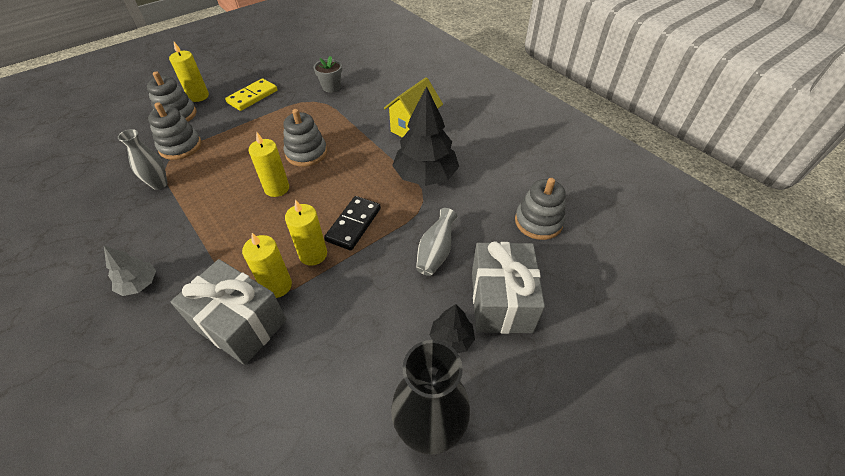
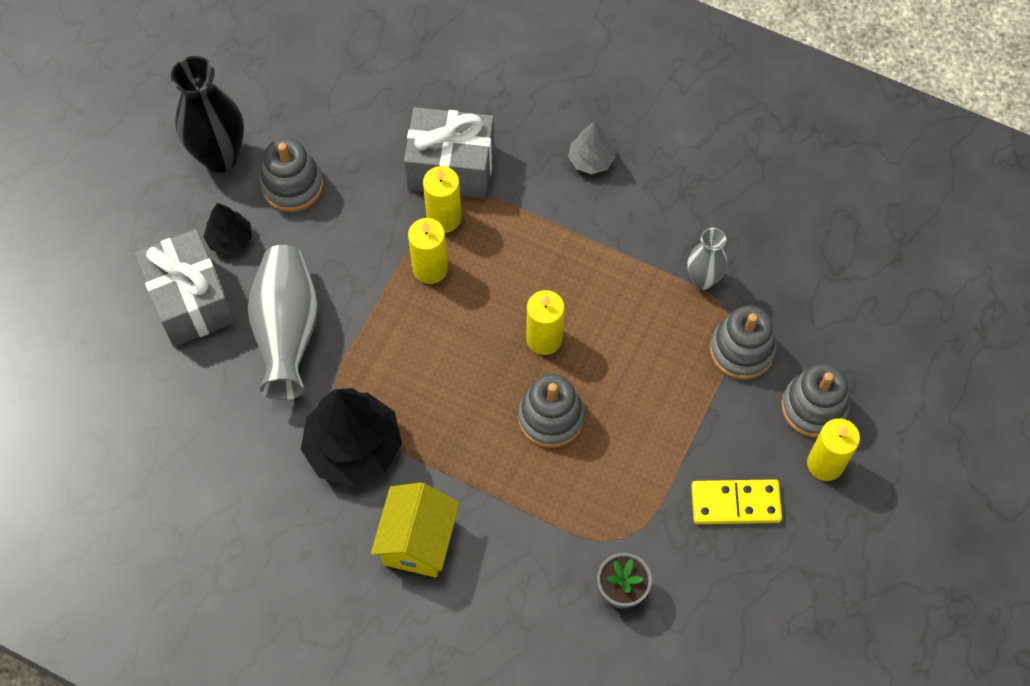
camera: 155 degrees right, 15 degrees up
(252, 96) = (735, 503): yellow domino -> yellow domino turned 75 degrees clockwise
(353, 224) = (407, 327): black domino -> none
(435, 252) = (287, 331): grey vase -> grey vase, size x1.72
(538, 222) = (172, 431): grey stacking toy -> grey stacking toy (292, 185)

